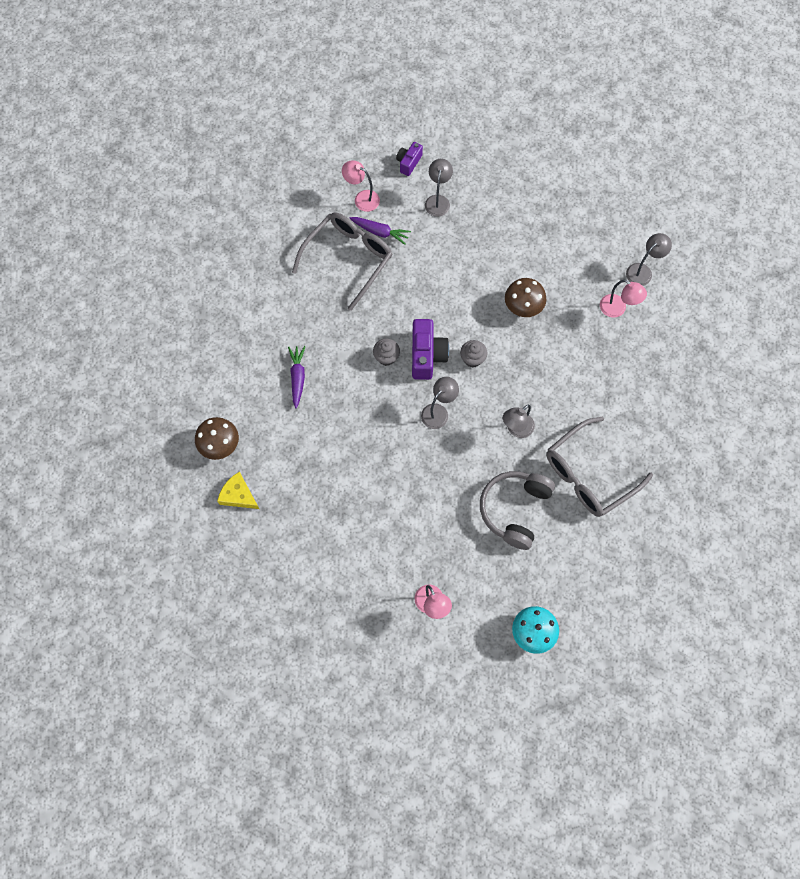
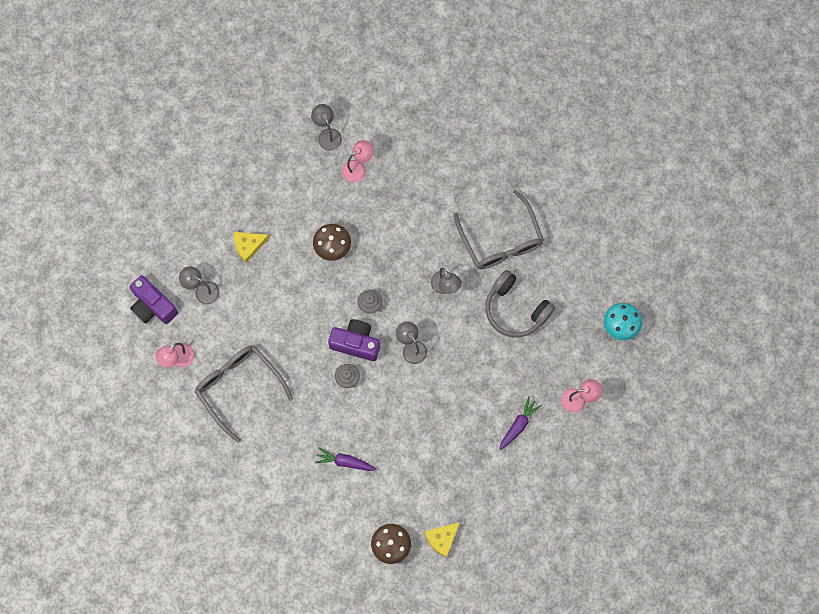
camera: 75 degrees left, 5 degrees up
(380, 232) = (219, 352): purple carrot -> purple carrot (518, 425)
(408, 163) = (153, 306): purple camera -> purple camera, size x1.69
(498, 229) = (248, 245): none -> yellow cheese

